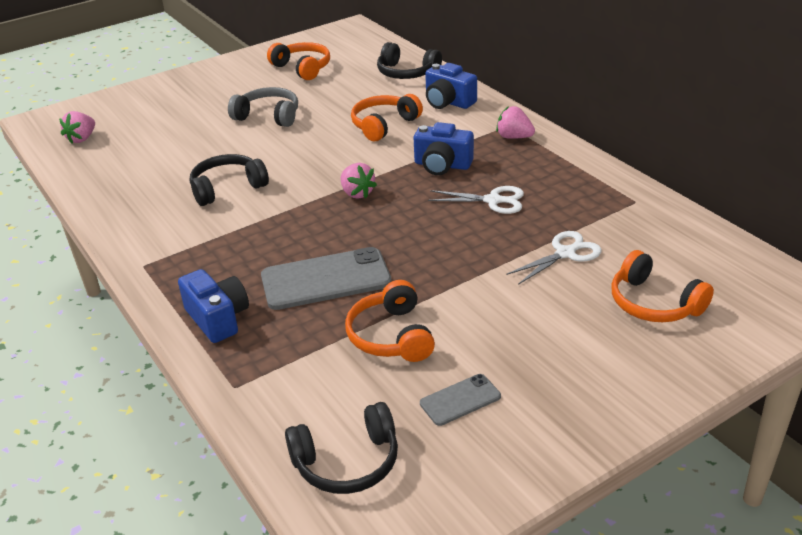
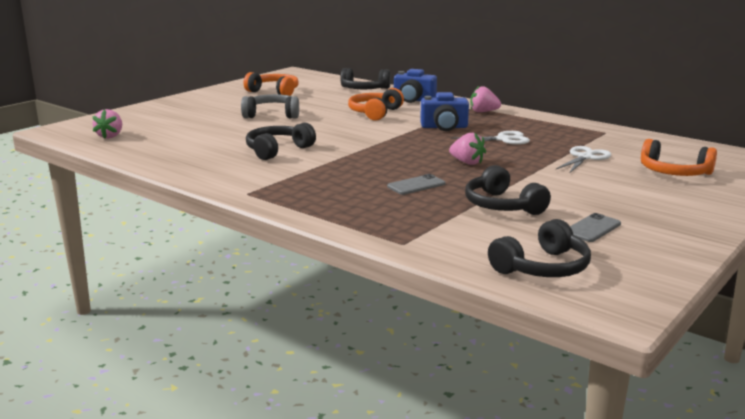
camera: 20 degrees left, 15 degrees down
(218, 318) = (347, 212): blue camera -> none
(326, 279) = (416, 185): grey phone -> grey phone, size x0.52
(357, 193) = (392, 144): pink strawberry -> pink strawberry (467, 162)
(391, 336) = (502, 206): orange headphones -> black headphones

